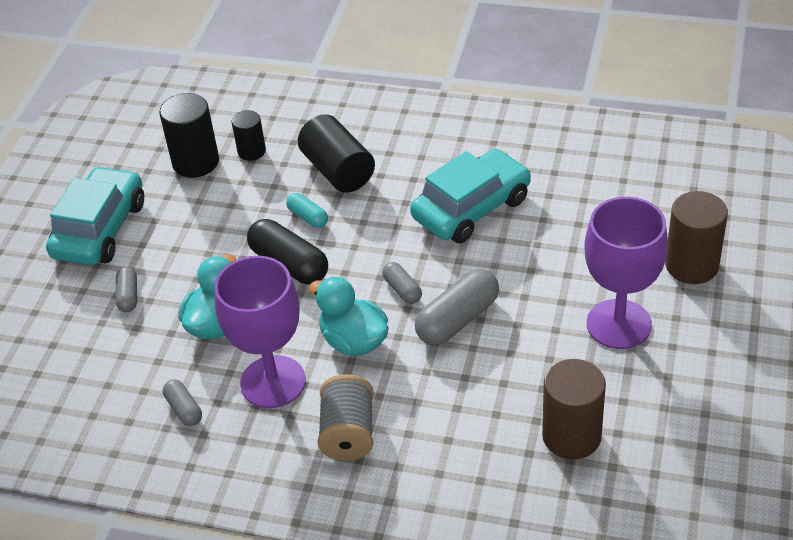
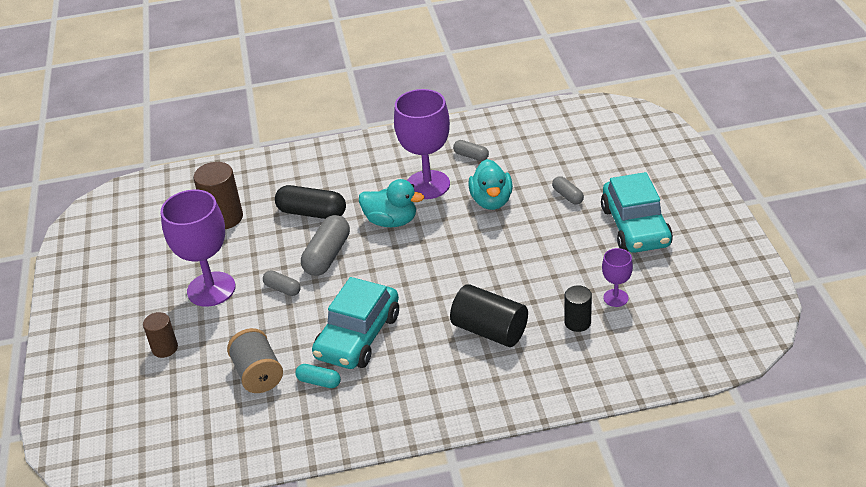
camera: 155 degrees right, 5 degrees down
(196, 162) = (615, 298): black cylinder -> purple goblet
(289, 264) = (472, 250): black capsule -> black capsule (312, 213)
(308, 217) = (485, 286): turquoise capsule -> turquoise capsule (319, 382)
(348, 433) = (362, 177): grey spool -> grey spool (258, 374)
(402, 290) = (378, 261): grey capsule -> grey capsule (282, 289)
(691, 265) = (165, 348): brown cylinder -> brown cylinder, size x0.60

